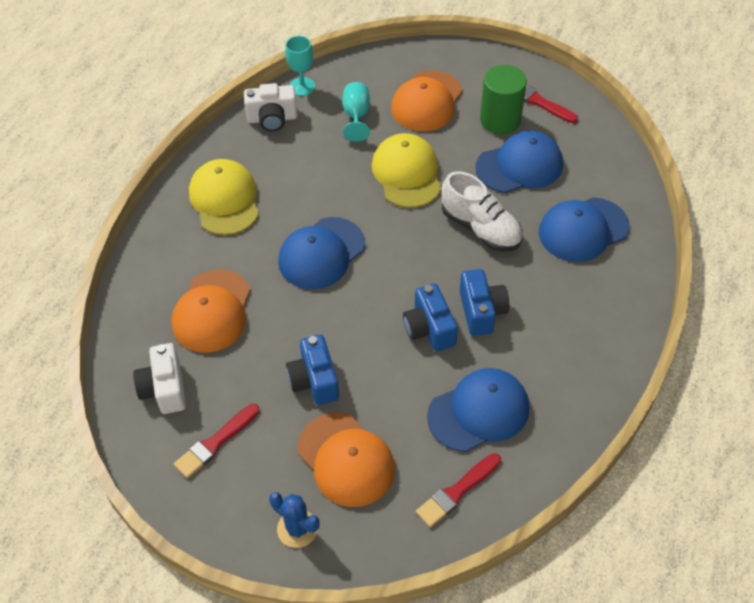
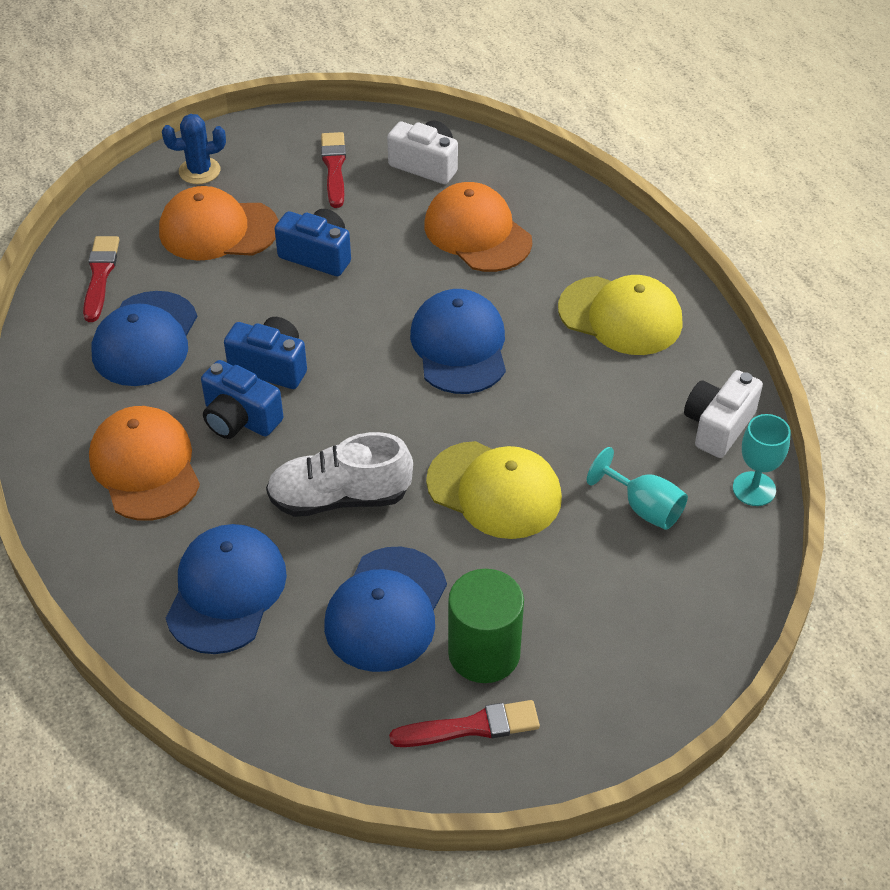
camera: 130 degrees right, 5 degrees down
(427, 101) = (599, 598): orange cap -> orange cap (145, 467)

